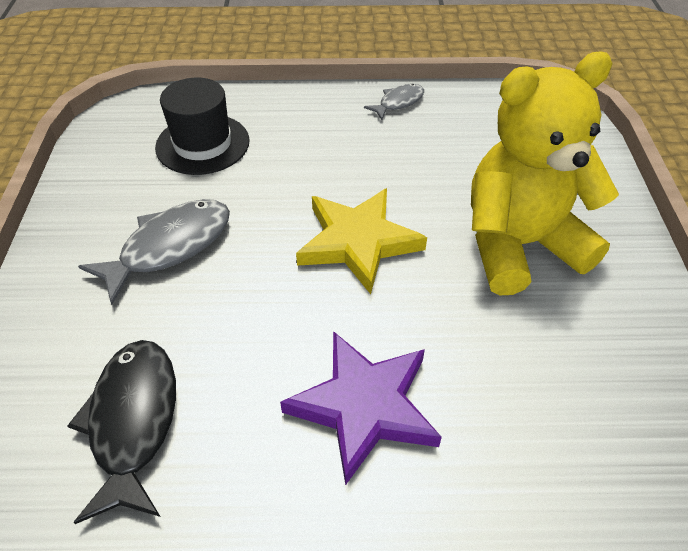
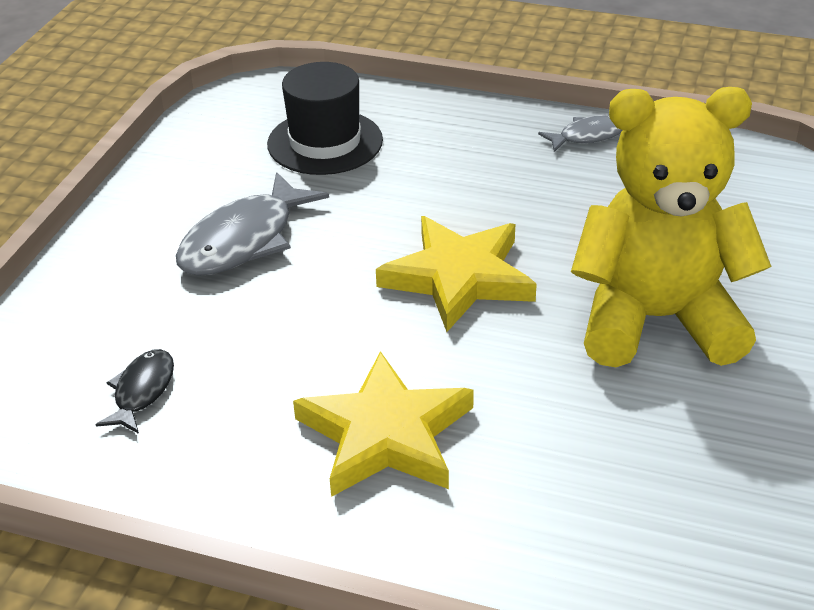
camera: 20 degrees right, 10 degrees down
(133, 421) = (142, 391): black fish -> black fish, size x0.55
(170, 247) = (244, 240): grey fish -> grey fish turned 150 degrees clockwise
(364, 406) = (386, 434): purple star -> yellow star

